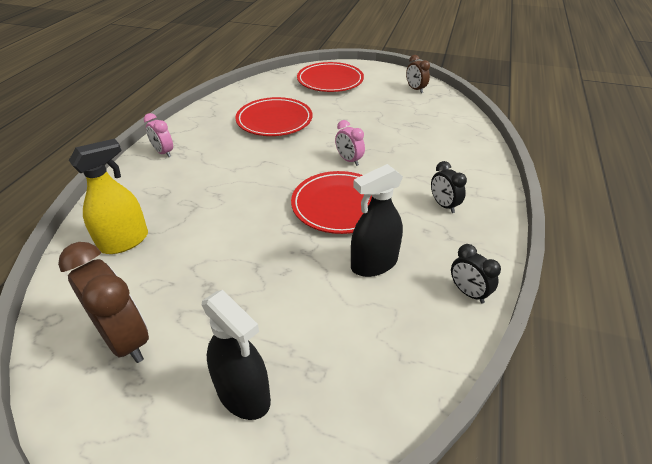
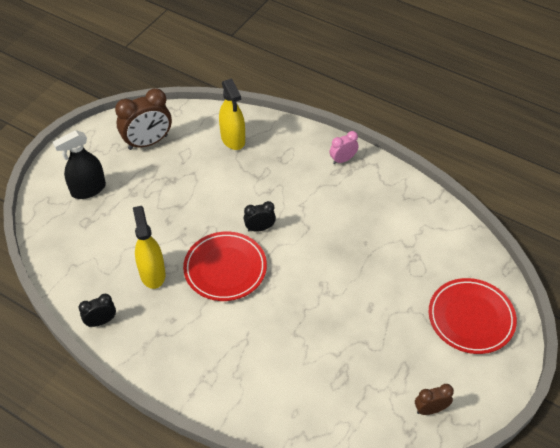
camera: 105 degrees right, 10 degrees up
(274, 120) = (381, 246): red plate -> none
(349, 160) = (289, 292): pink clock -> none
(374, 263) = (152, 273): black spray bottle -> yellow spray bottle
(443, 205) = (197, 345): black clock -> black clock (259, 228)

